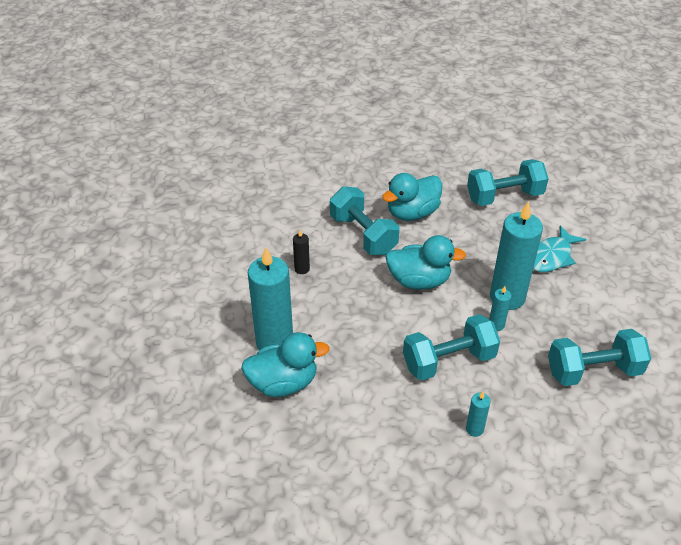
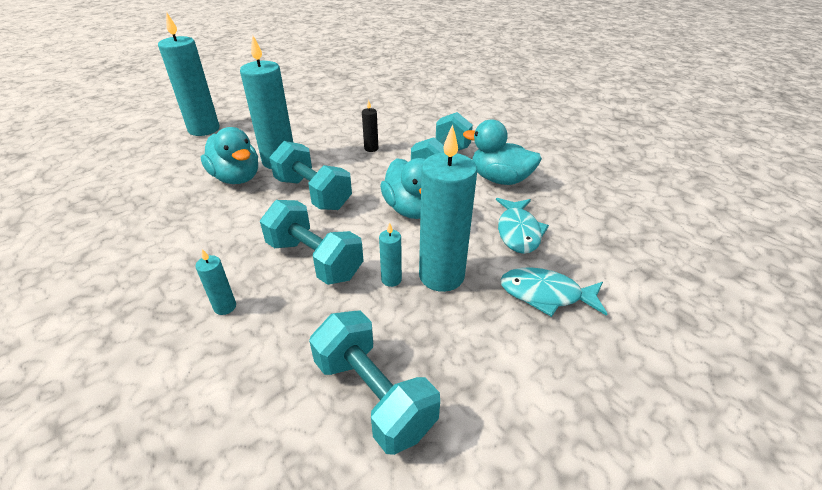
camera: 60 degrees right, 5 degrees down
(145, 390) = (204, 129): none -> turquoise candle
(483, 236) = (518, 231): none -> turquoise fish
(504, 196) = (600, 228): turquoise dumbbell -> turquoise dumbbell (313, 193)

